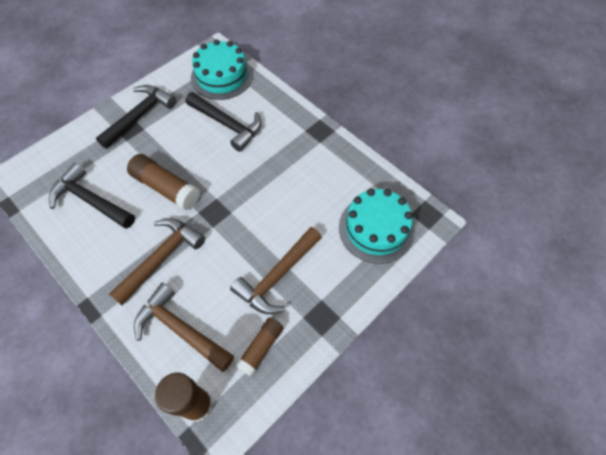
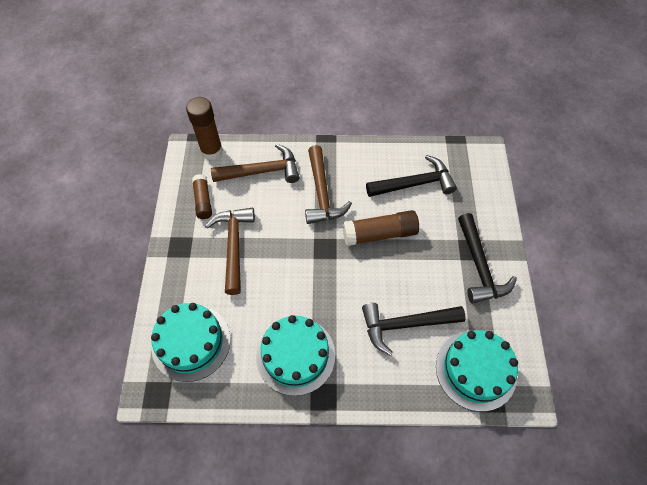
camera: 135 degrees right, 0 degrees up
(313, 163) = (295, 355): none -> turquoise cake

